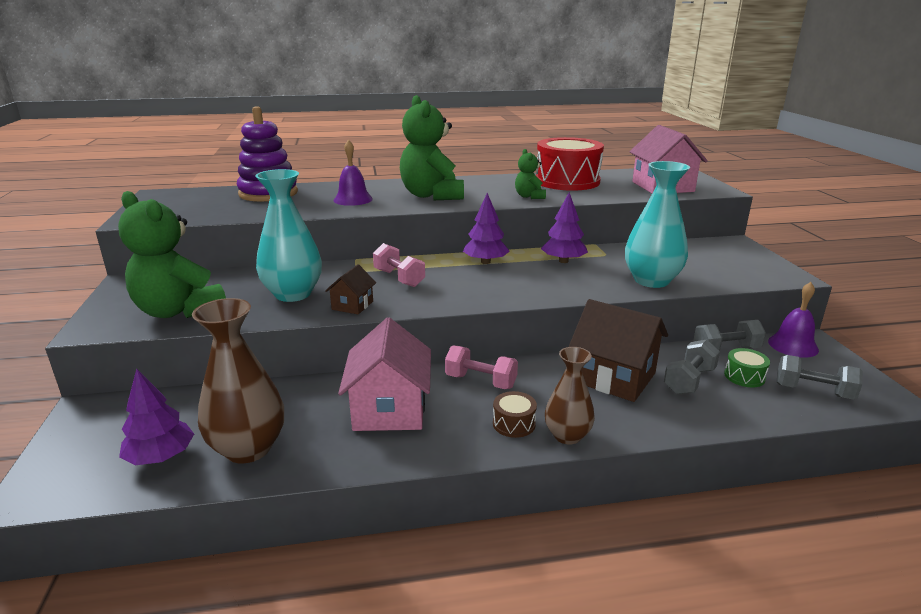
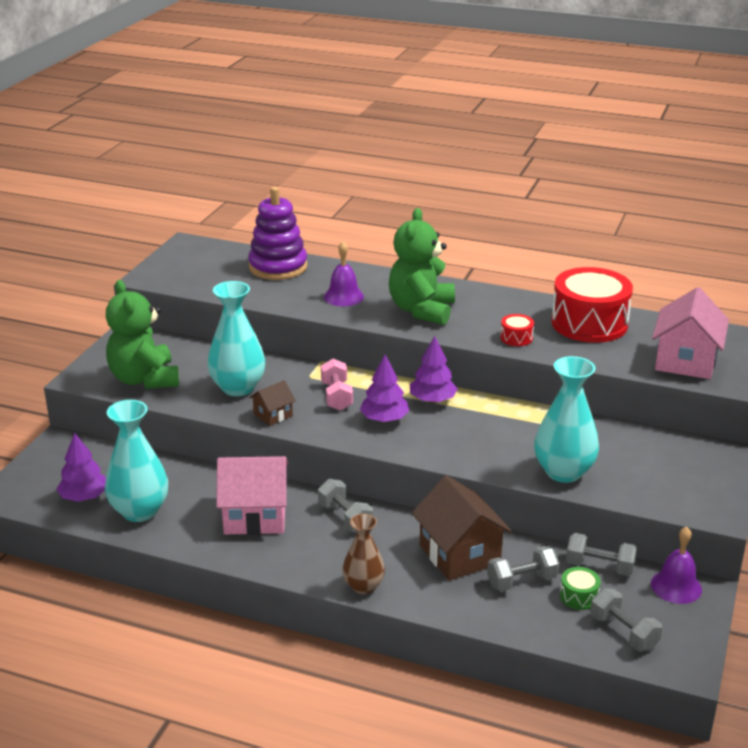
camera: 30 degrees right, 5 degrees up
(248, 448) = (140, 511): brown vase -> turquoise vase
(389, 409) = (255, 516): pink house -> pink house turned 60 degrees clockwise
(480, 381) = (345, 517): pink dumbbell -> grey dumbbell
(514, 424) = (334, 562): brown drum -> none
(529, 196) = (516, 338): green teddy bear -> red drum
(563, 261) = (508, 421): purple tree -> purple tree (384, 419)

